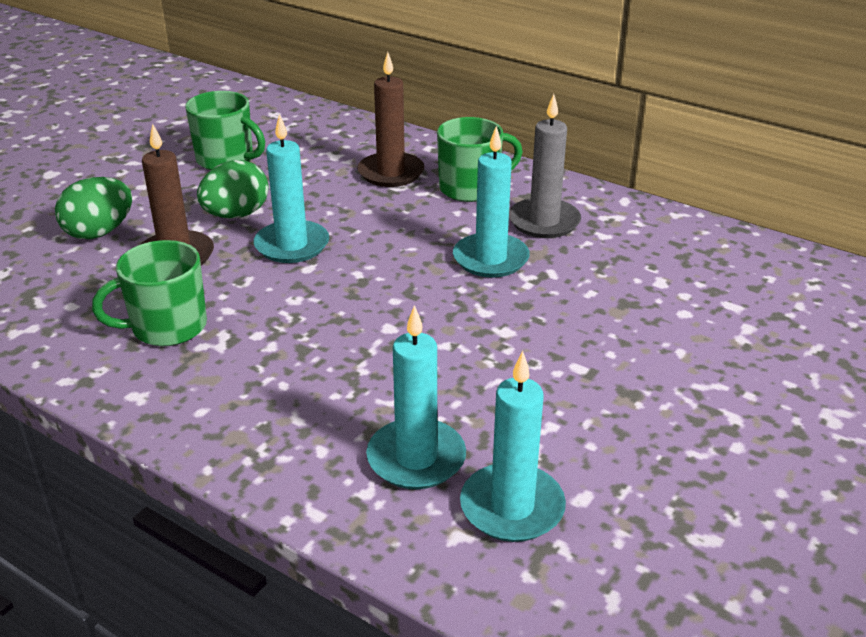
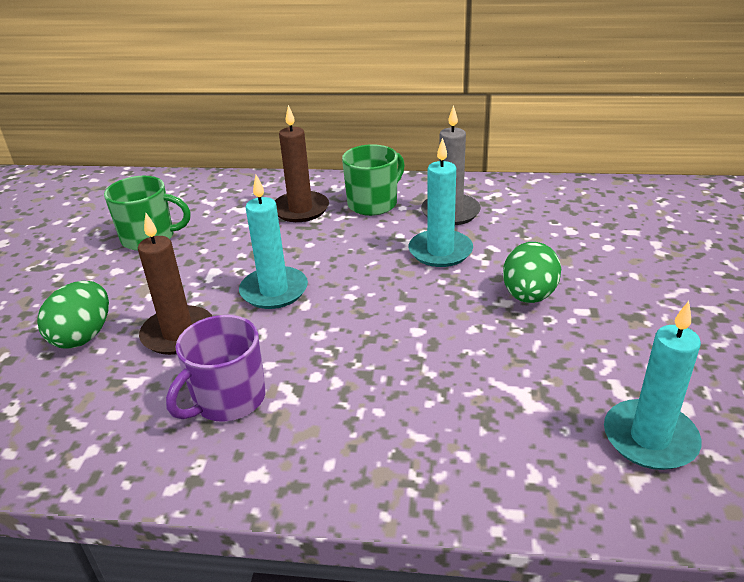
camera: 25 degrees left, 0 degrees up
(167, 327) = (228, 399): green mug -> purple mug
(236, 215) = (201, 281): green egg -> green egg (528, 296)
(416, 458) = (543, 429): turquoise candle -> none

